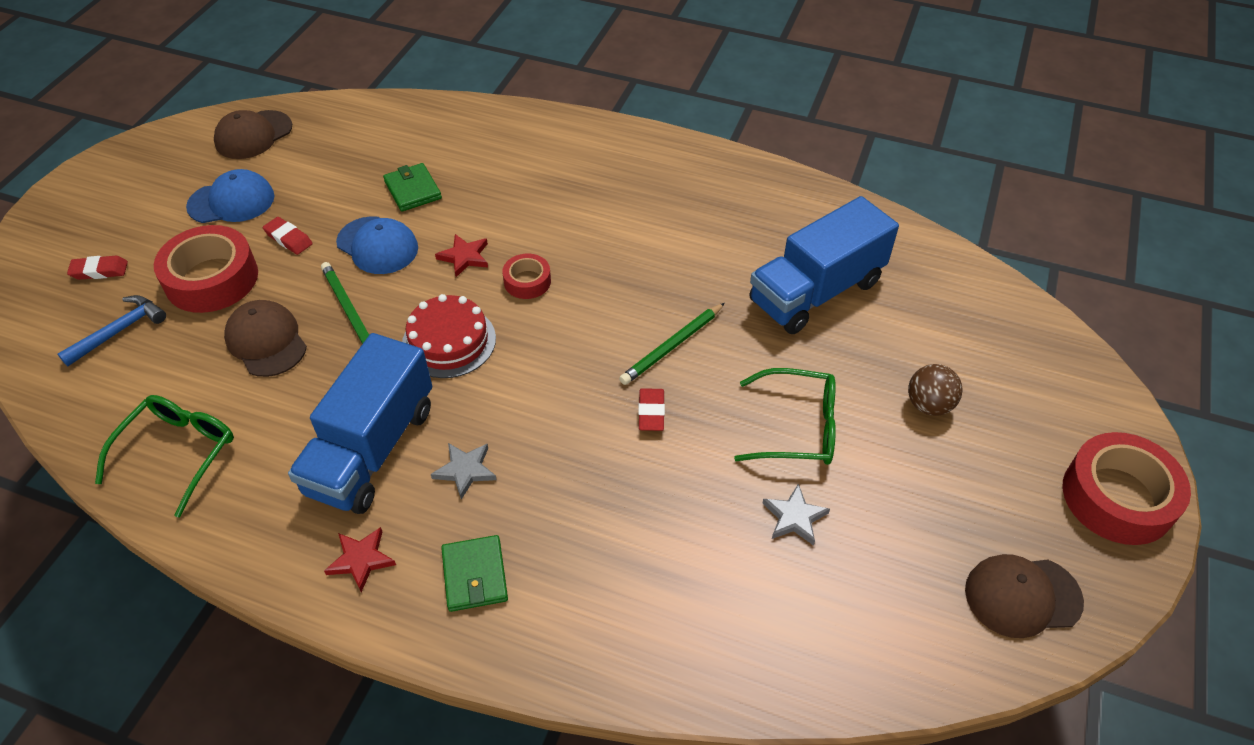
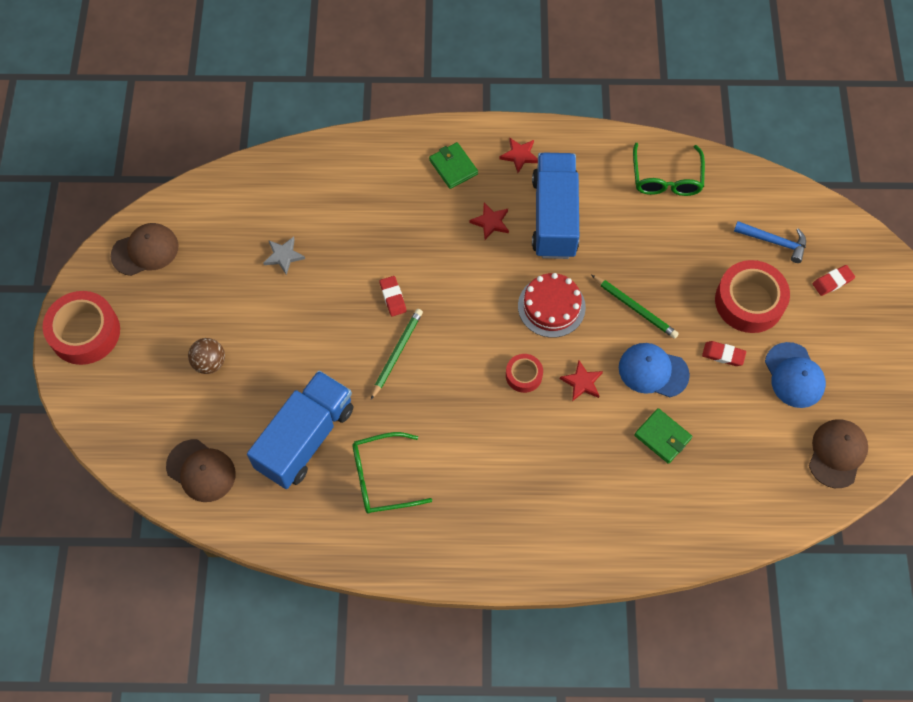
camera: 160 degrees right, 15 degrees up
(119, 331) = (774, 242): blue hammer -> blue hammer turned 90 degrees counterclockwise
(231, 201) = (794, 375): blue cap -> blue cap turned 75 degrees counterclockwise
(266, 341) = (672, 266): brown cap -> brown cap (201, 470)
(465, 470) = (490, 222): grey star -> red star
(797, 428) = (295, 317): green glasses -> green glasses (382, 478)

